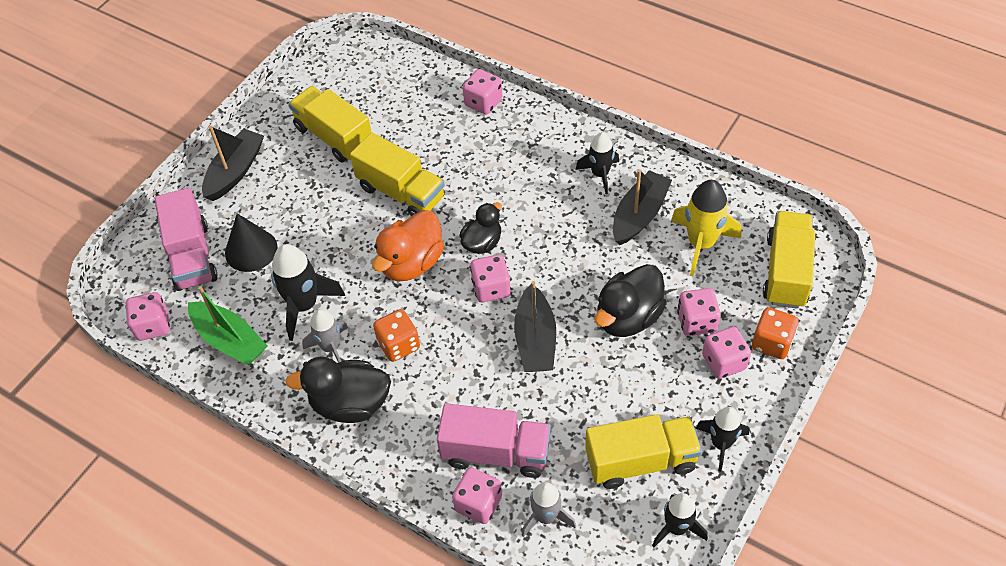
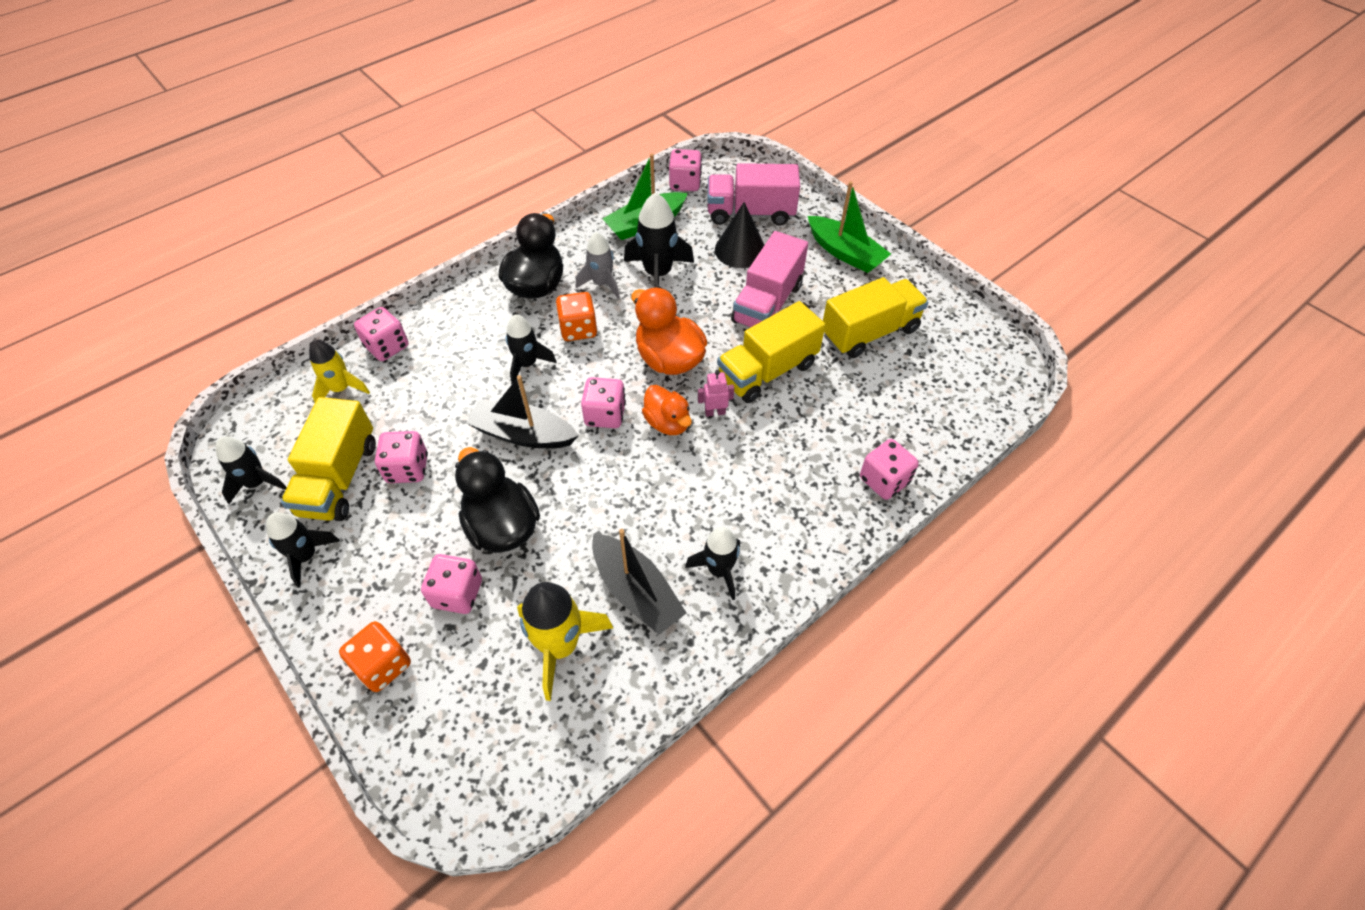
camera: 105 degrees right, 0 degrees up
(235, 171) = (845, 253): black boat -> green boat
(456, 369) = (527, 364): none -> black rocket
(459, 215) = (715, 412): none -> pink robot
(482, 243) = (667, 423): black duck -> orange duck
(496, 452) = (425, 371): pink truck -> pink truck (767, 303)
(546, 517) = (341, 389): grey rocket -> yellow rocket
(724, 362) = (392, 600): pink dice -> pink dice (407, 468)
(786, 272) = (467, 734): yellow truck -> none

